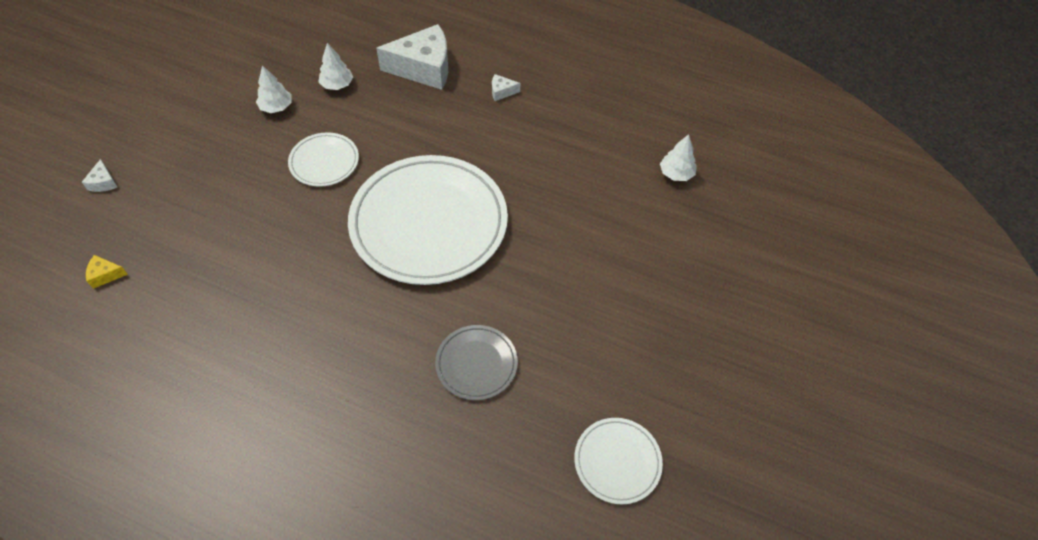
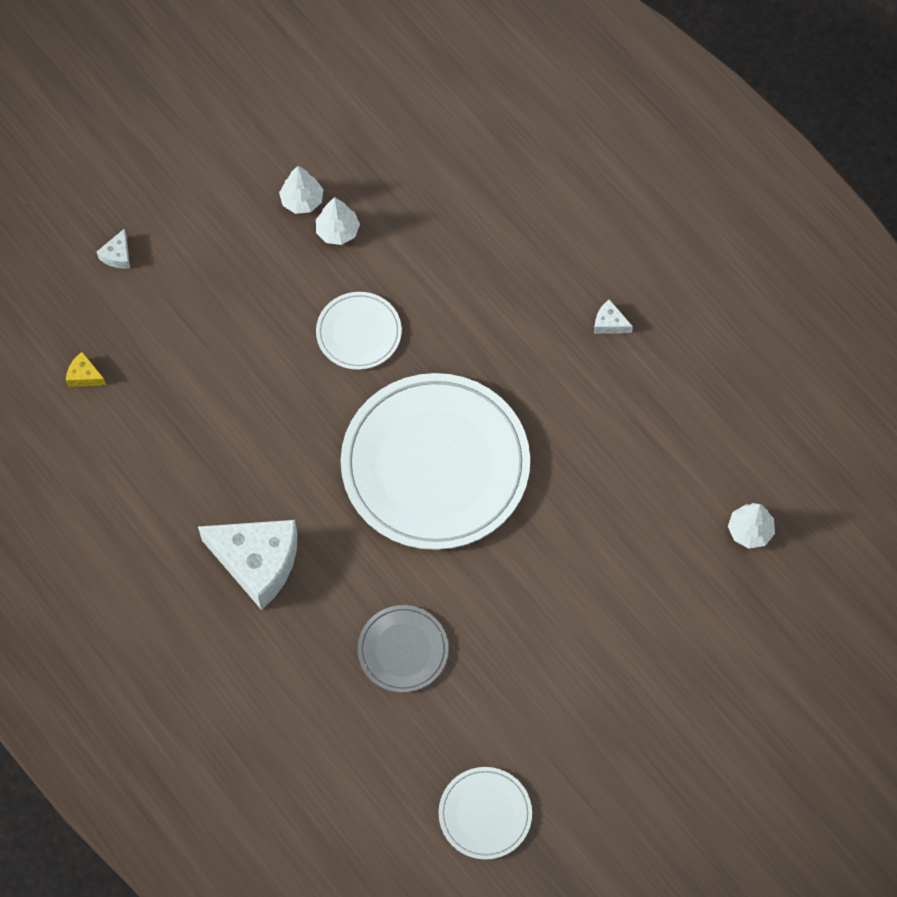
camera: 30 degrees right, 10 degrees up
(337, 85) = (420, 228): white tree -> white tree (302, 200)
(423, 68) = (533, 246): white cheese -> white cheese (257, 562)

